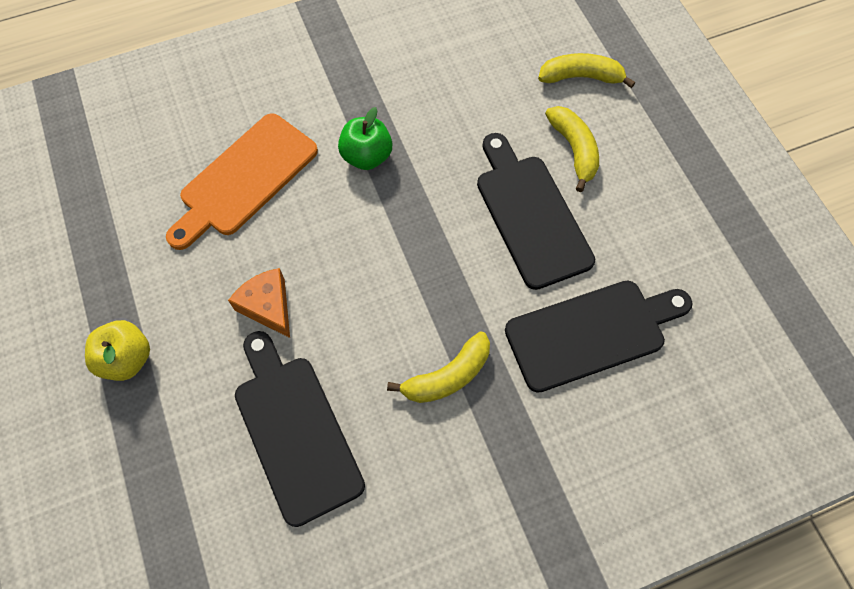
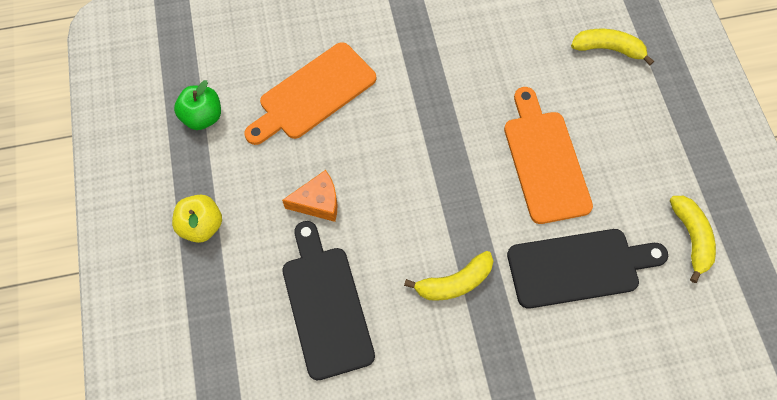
camera: 10 degrees right, 0 degrees up
(268, 306) = (318, 202): orange cheese -> orange cheese turned 105 degrees clockwise
(367, 156) = (416, 90): green apple -> green apple (202, 117)
(530, 215) = (544, 161): black cutting board -> orange cutting board
(574, 150) = (591, 111): yellow banana -> yellow banana (691, 238)

